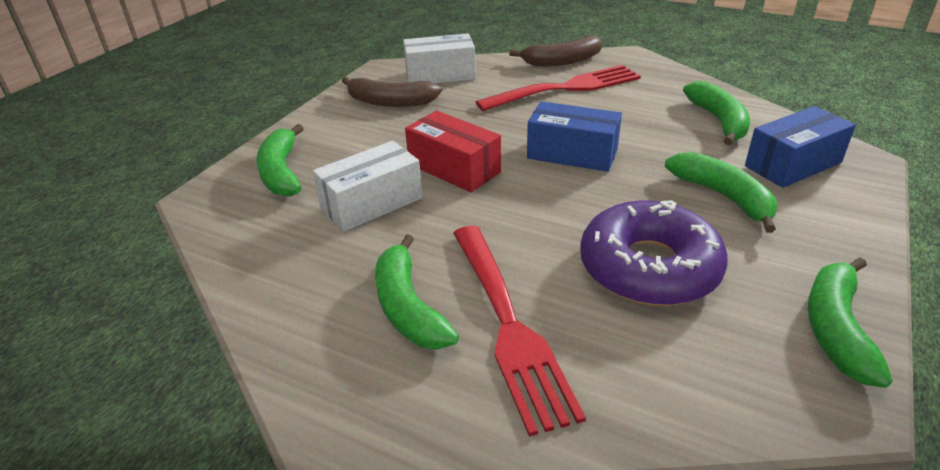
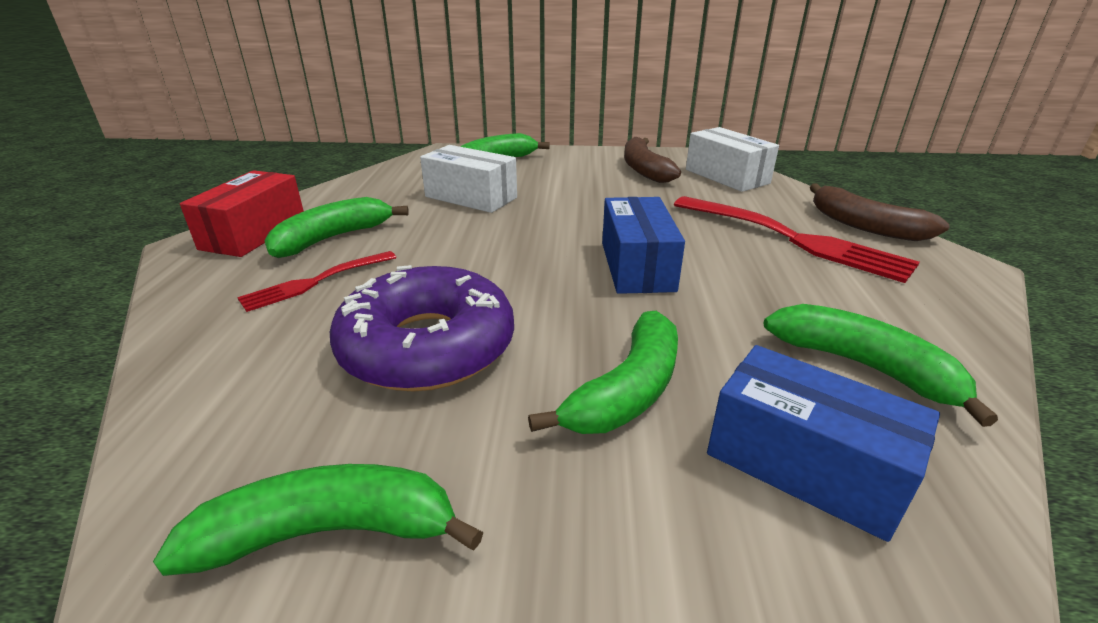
camera: 65 degrees right, 5 degrees down
(454, 168) = (552, 215): red box -> red box (254, 233)
(507, 323) = (316, 281): red fork -> red fork, size x0.56
(718, 121) = (864, 367): green banana -> green banana turned 105 degrees counterclockwise

